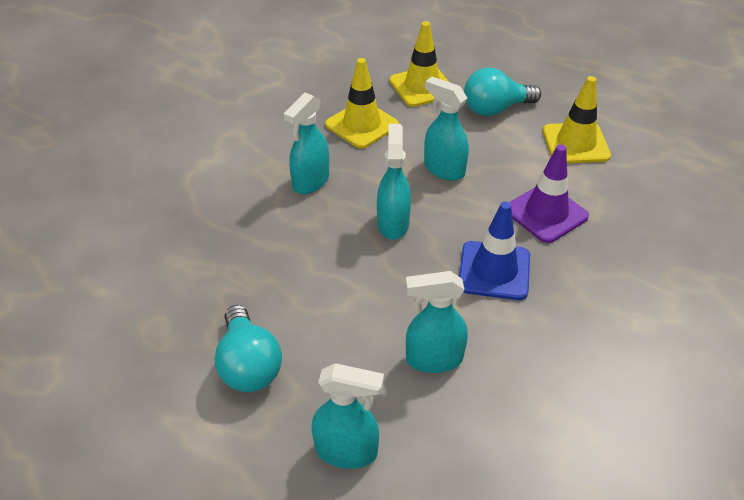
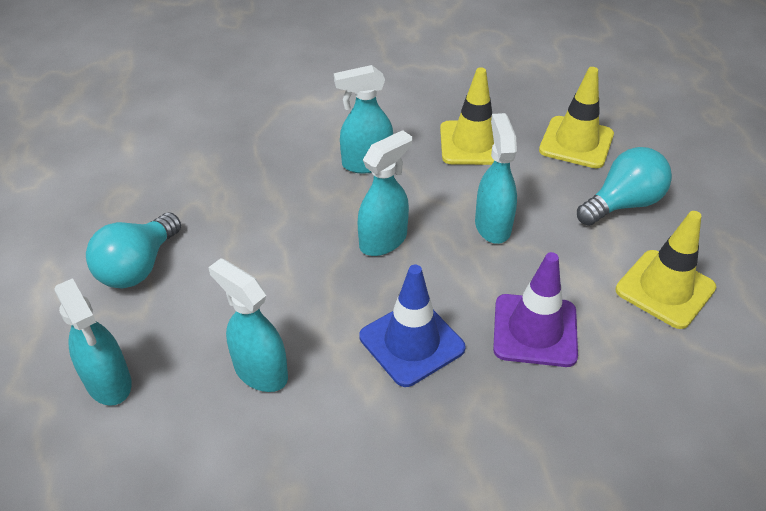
camera: 45 degrees right, 0 degrees up
(495, 109) = (623, 204): turquoise light bulb -> turquoise light bulb turned 120 degrees clockwise

